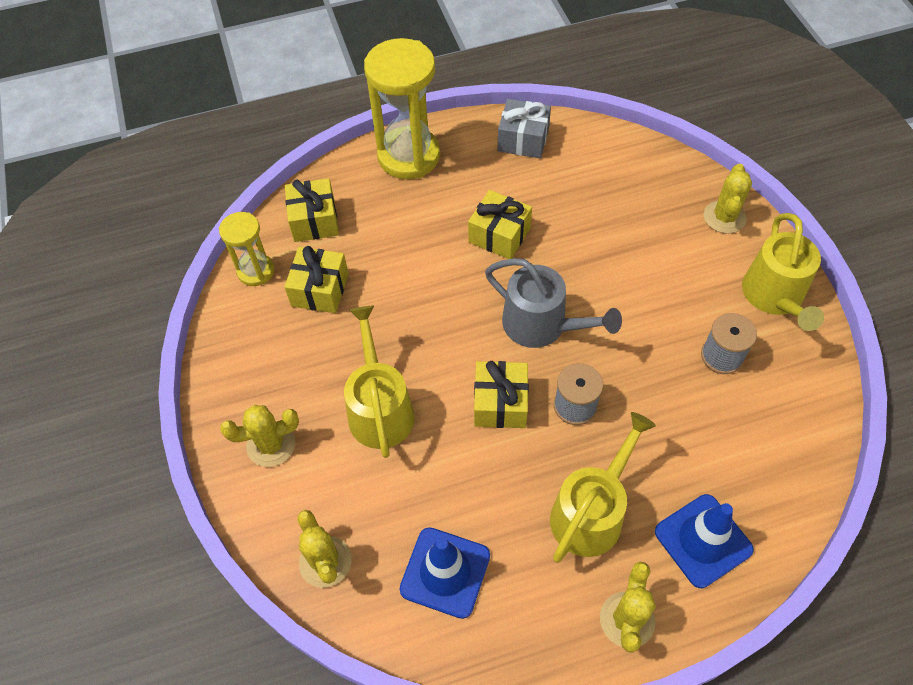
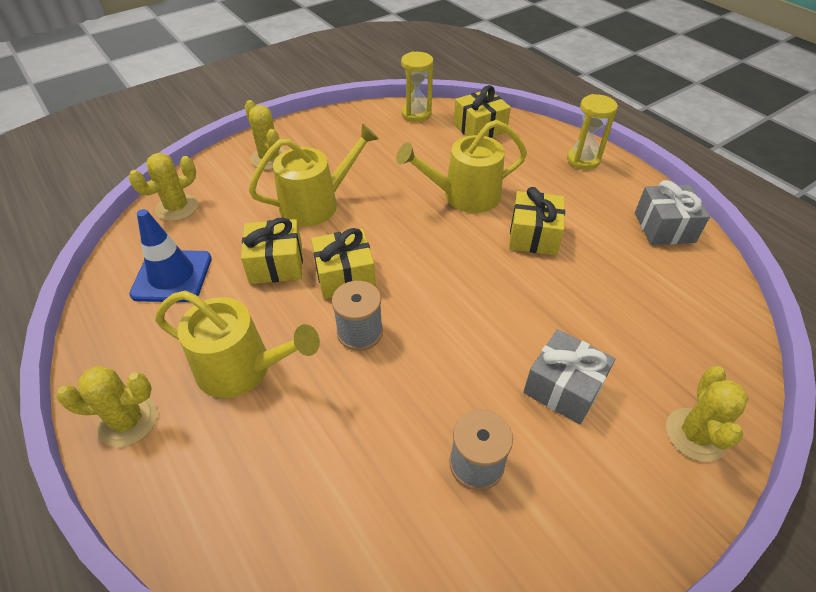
camera: 70 degrees right, 10 degrees down
(320, 290) = (415, 147): yellow gift -> yellow gift (276, 264)
(408, 156) = (583, 160): yellow hourglass -> yellow hourglass, size x0.55
(541, 325) = (444, 287): grey watering can -> none
(669, 277) = (563, 387): none -> grey gift
(703, 540) = (222, 481): blue traffic cone -> none
(724, 217) = (695, 434): yellow cactus -> yellow cactus turned 75 degrees counterclockwise
(774, 296) = (601, 518): yellow watering can -> yellow watering can (465, 196)

